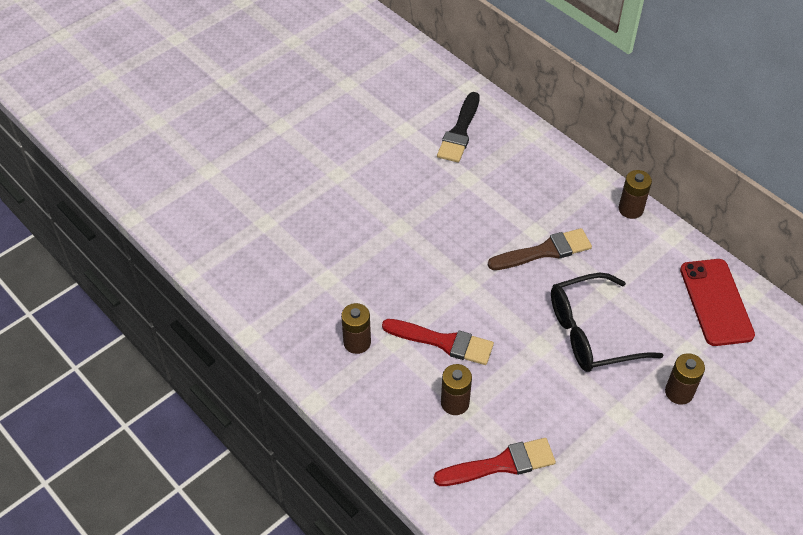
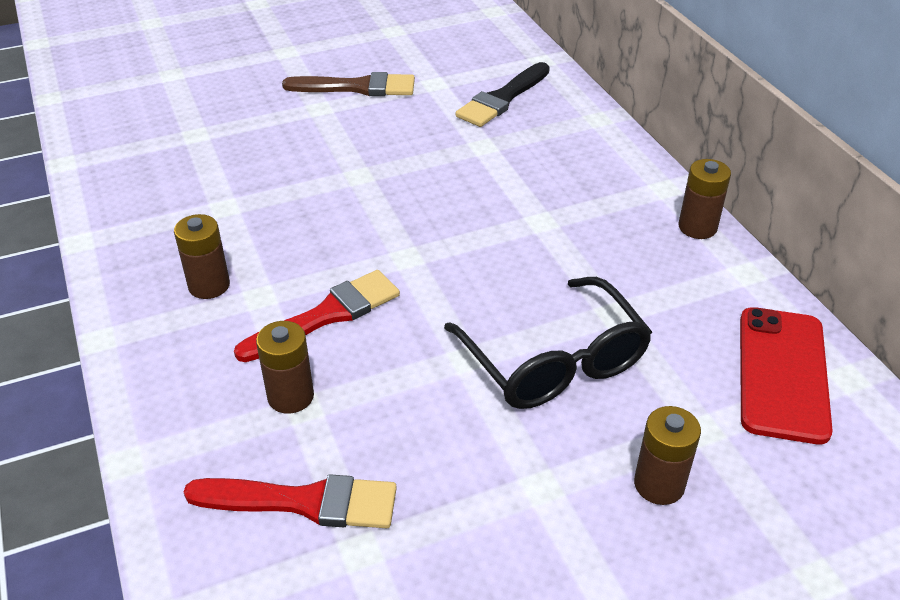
camera: 20 degrees right, 10 degrees down
(443, 342) = (326, 316): red brush -> red brush turned 75 degrees counterclockwise
(544, 251) = (541, 246): brown brush -> brown brush (357, 87)
(591, 333) = (554, 362): black glasses -> black glasses turned 120 degrees counterclockwise

